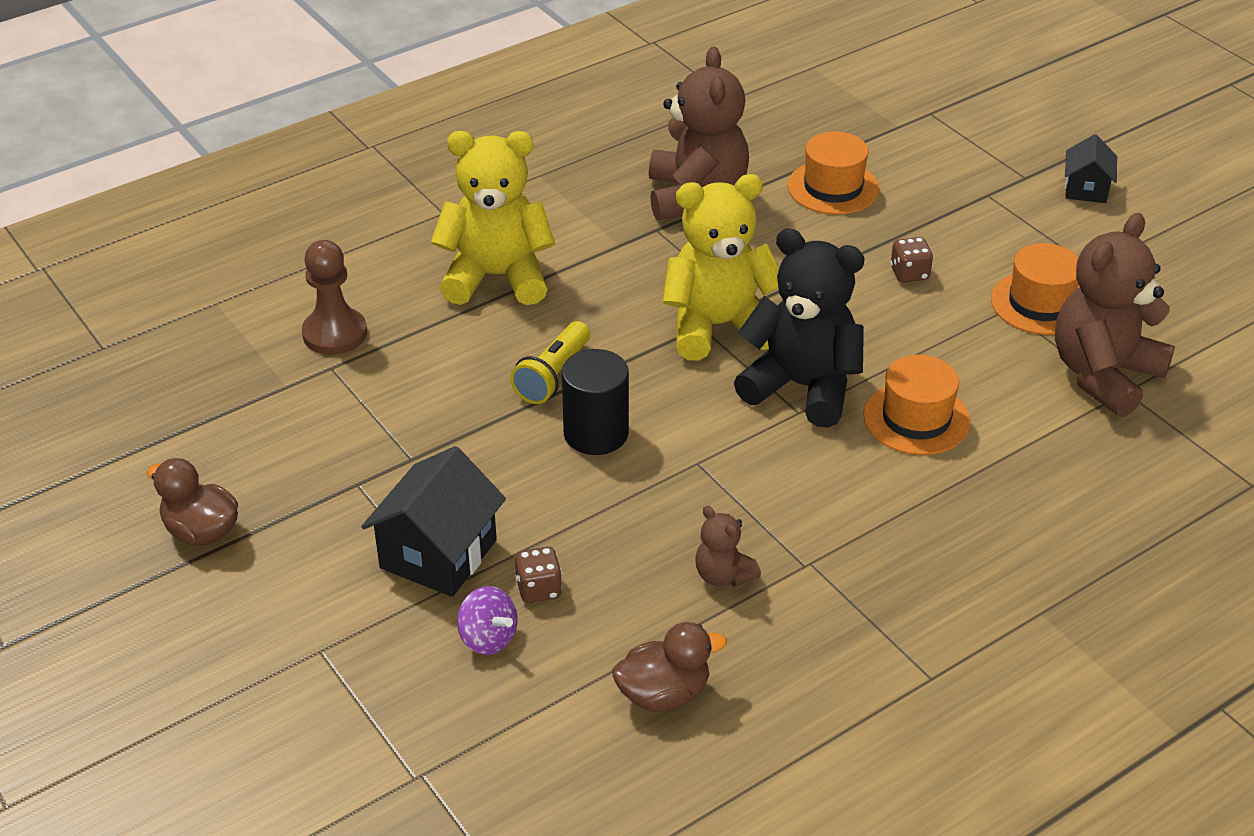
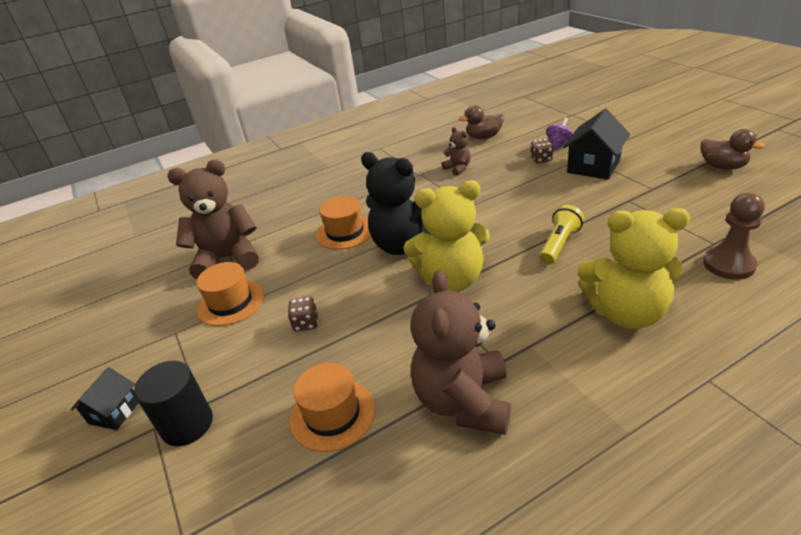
camera: 170 degrees left, 5 degrees down
(488, 638) = (558, 145): purple spinning top -> purple spinning top turned 75 degrees clockwise
(596, 433) = (525, 216): black cylinder -> black cylinder (187, 424)
(1103, 375) = (227, 258): brown teddy bear -> brown teddy bear turned 150 degrees counterclockwise

